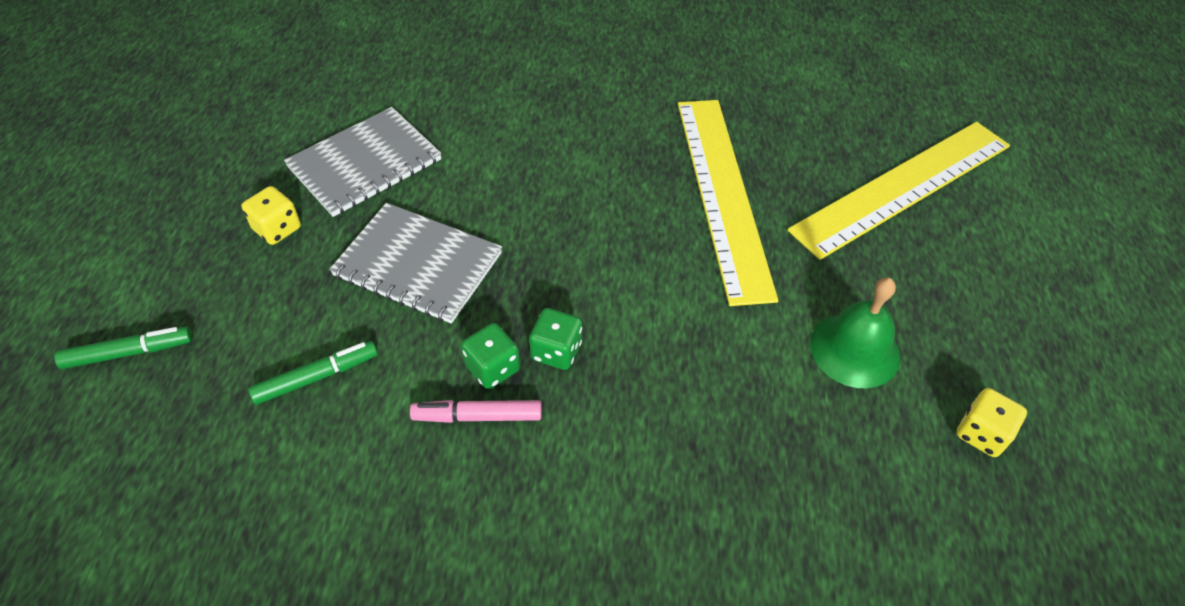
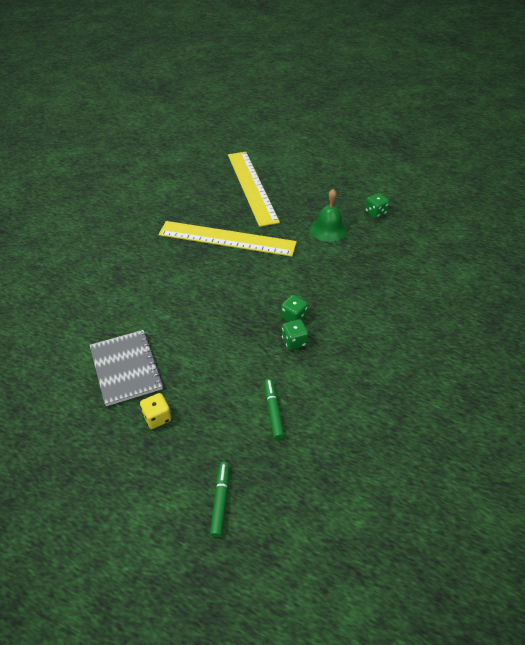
camera: 70 degrees left, 5 degrees down
(418, 264) = (216, 357): grey notebook -> none
(477, 416) = (319, 352): pink marker -> none
(981, 434) = (375, 213): yellow dice -> green dice

